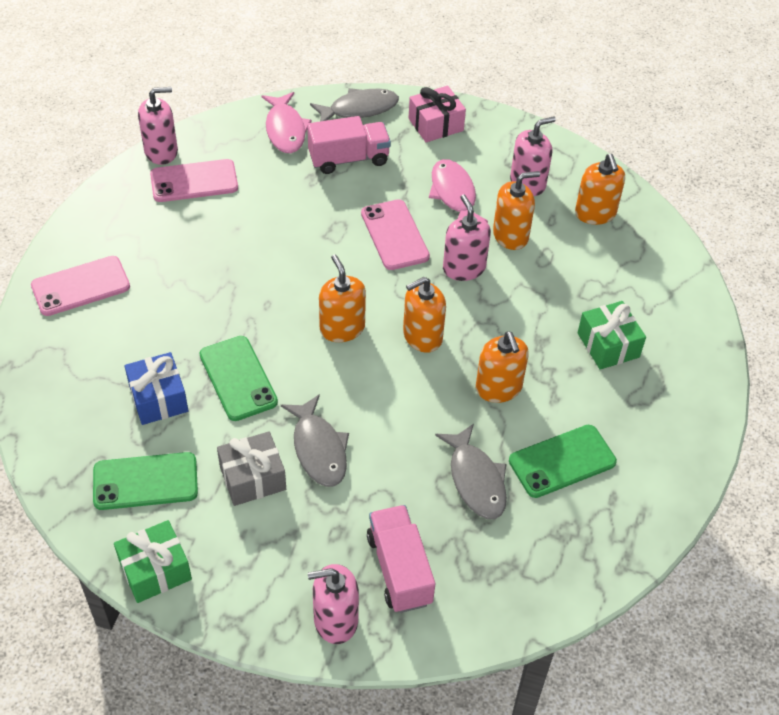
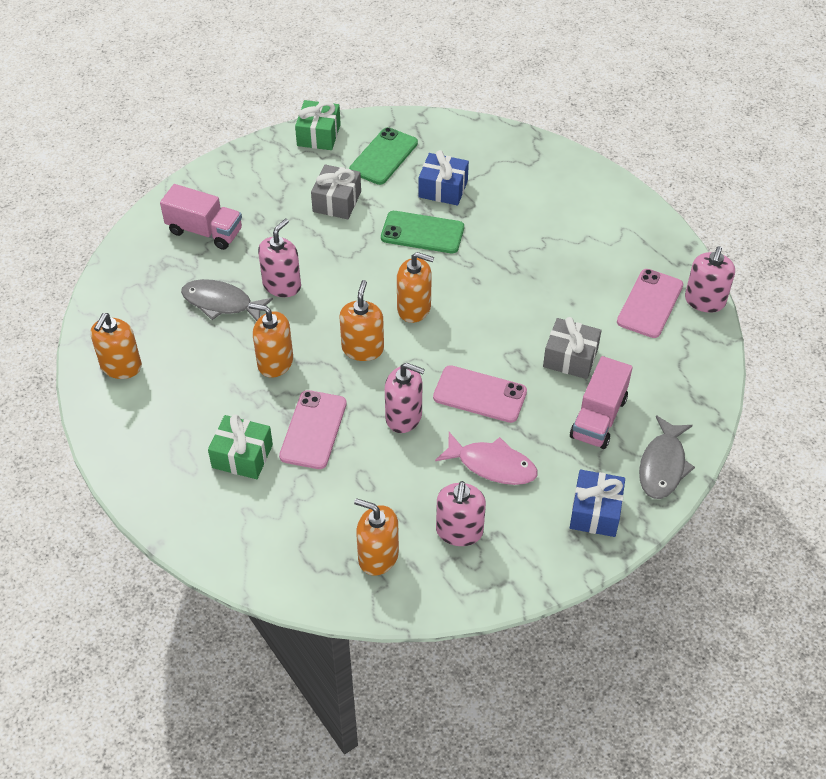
camera: 130 degrees right, 0 degrees up
(81, 286) = (582, 195): pink phone -> pink phone (313, 430)
(285, 130) = (673, 395): pink fish -> none
(302, 201) = (570, 358): none -> grey gift
(319, 449) = (325, 242): grey fish -> none
(335, 620) = (206, 188): pink soap dispenser -> pink soap dispenser (282, 285)
(435, 124) = (595, 512): pink gift -> blue gift
(510, 235) = (409, 473): orange soap dispenser -> orange soap dispenser (121, 366)
(562, 461) = (184, 356): green phone -> none

